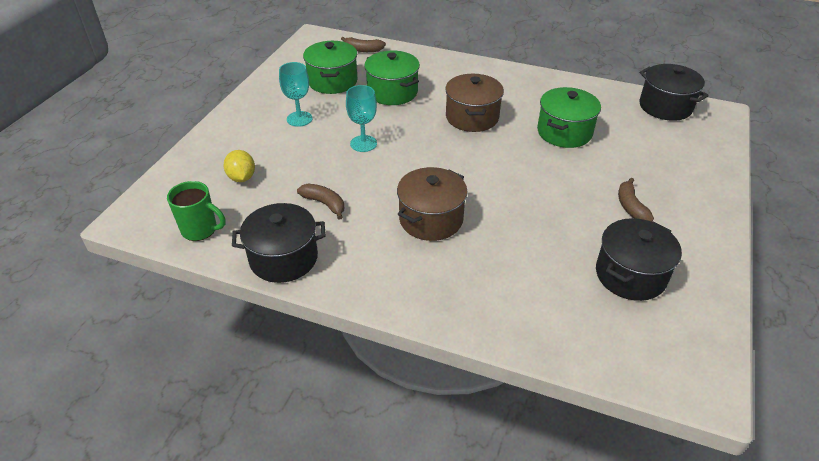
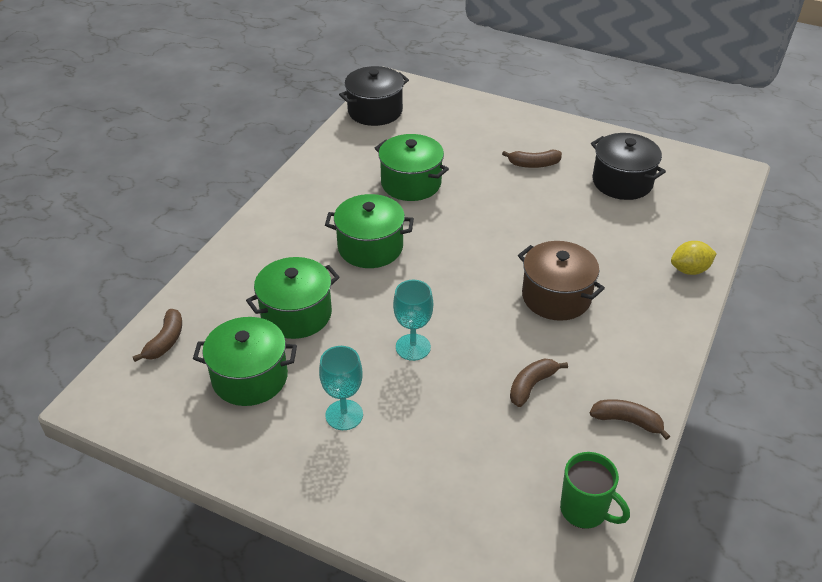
camera: 85 degrees left, 0 degrees up
(200, 230) = (585, 511): green mug -> green mug turned 105 degrees clockwise
(242, 177) = (478, 474): yellow lemon -> yellow lemon (689, 270)
(283, 258) = (627, 421): black pot -> brown banana
(472, 117) = (370, 247): brown pot -> green pot

